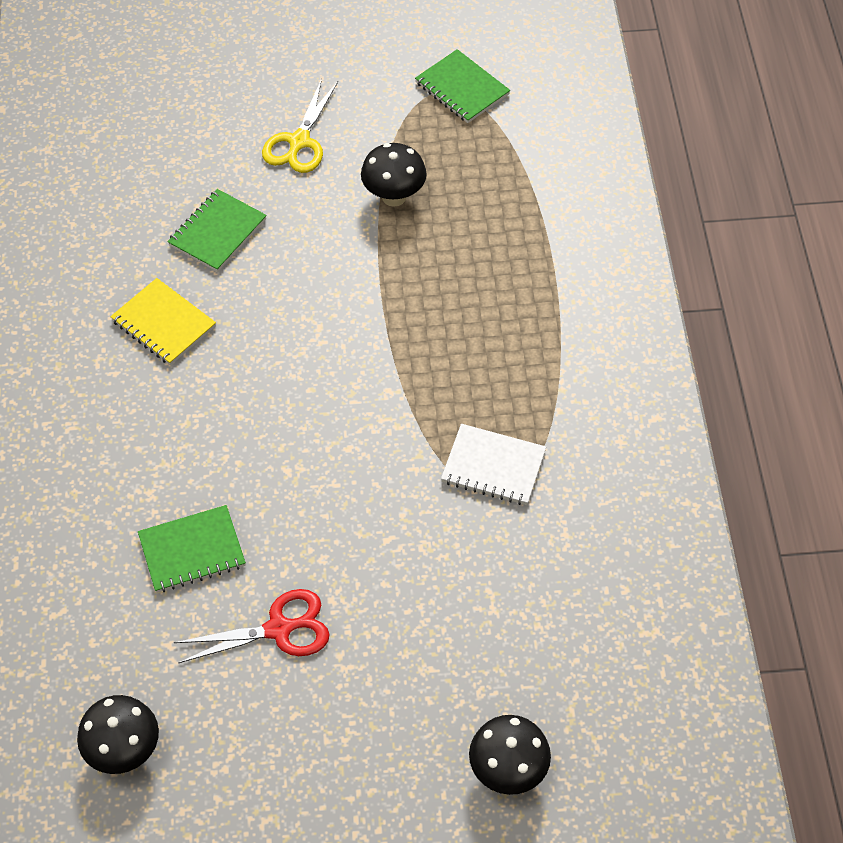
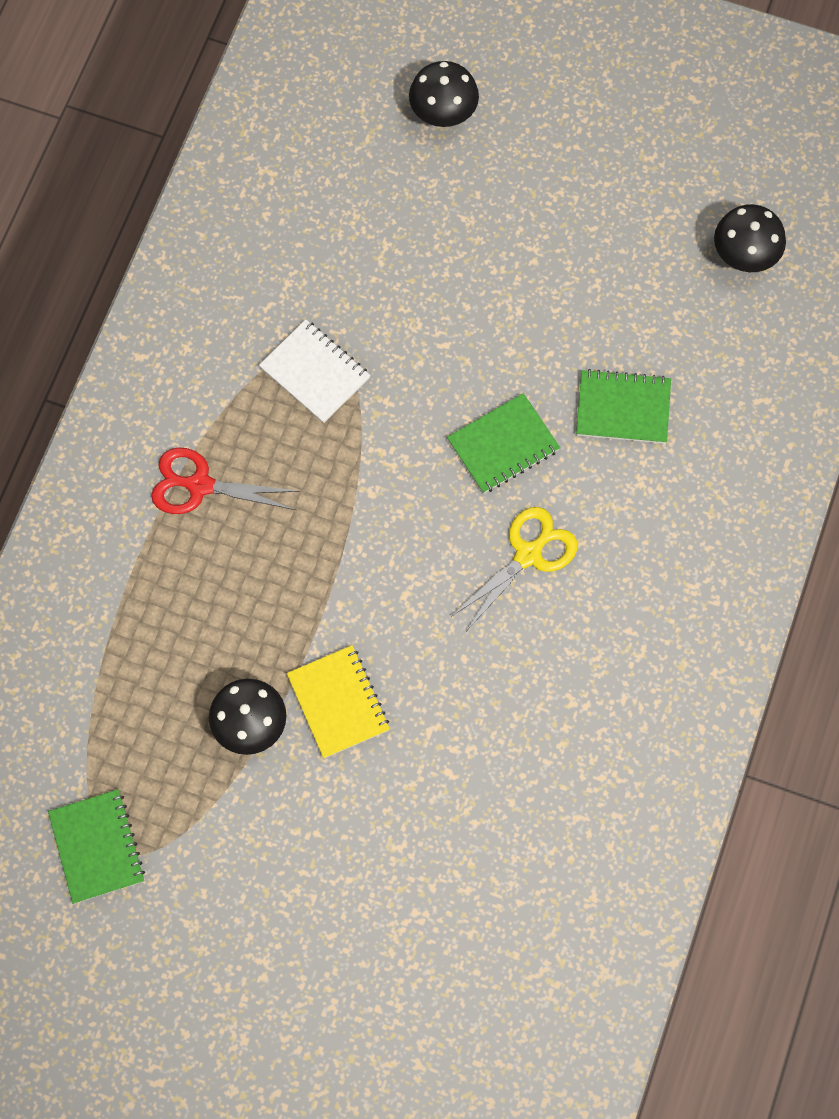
camera: 155 degrees left, 15 degrees up
(163, 324) = (559, 668): yellow notebook -> yellow notebook (338, 702)
(217, 232) = (458, 763): green notebook -> green notebook (503, 445)
(279, 629) = (575, 304): red scissors -> red scissors (199, 485)
(299, 142) = (317, 851): yellow scissors -> yellow scissors (528, 554)

